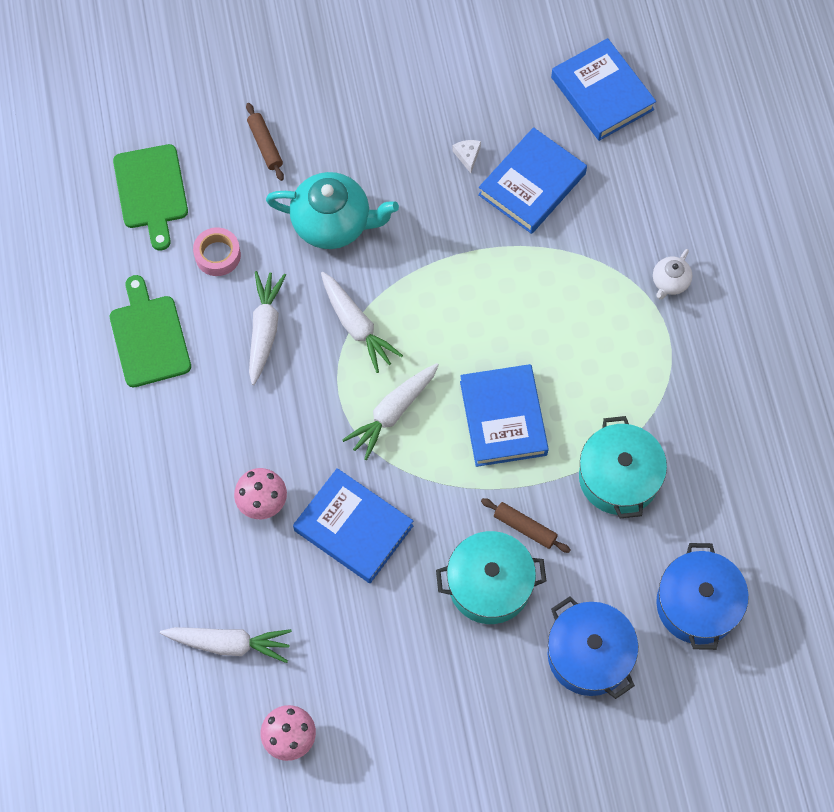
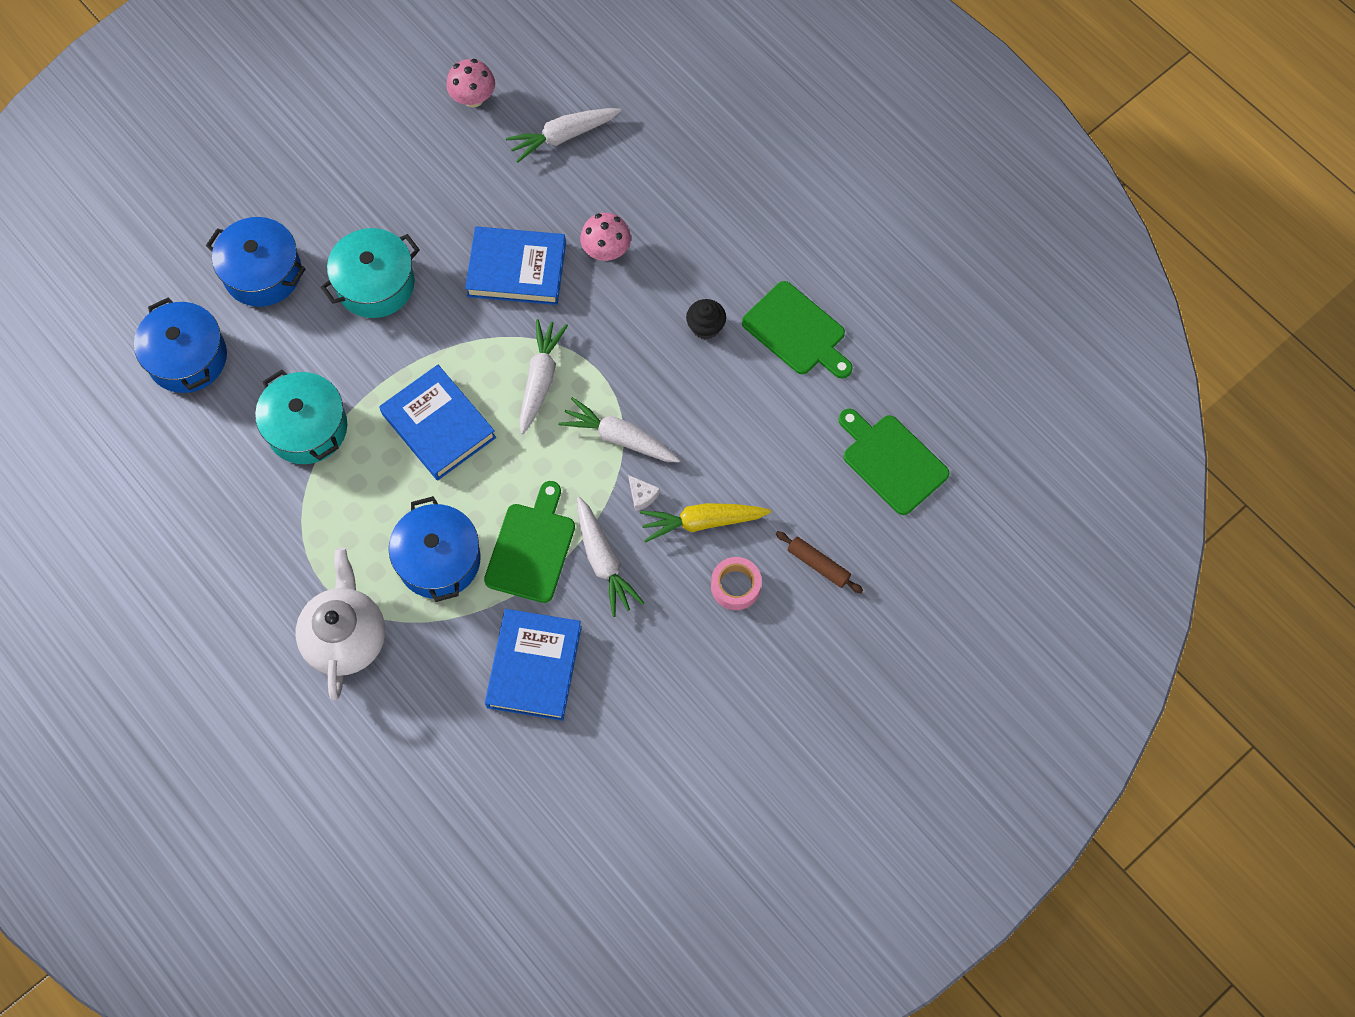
camera: 150 degrees right, 0 degrees up
(217, 255) = (788, 435): pink tape -> pink tape (735, 586)
(222, 383) = (705, 327): none -> black cupcake
(264, 329) = (700, 391): white carrot -> white carrot (603, 561)
(333, 223) = (702, 522): turquoise teapot -> yellow carrot
(467, 156) = (615, 662): white cheese -> white cheese (642, 495)
(482, 274) = (531, 548): none -> green cutting board
(525, 527) = (369, 344): brown rolling pin -> none
(563, 304) = (439, 560): none -> blue pot
(602, 93) = (516, 810): blue book -> none
(670, 282) = (346, 637): white teapot -> white teapot, size x2.03

